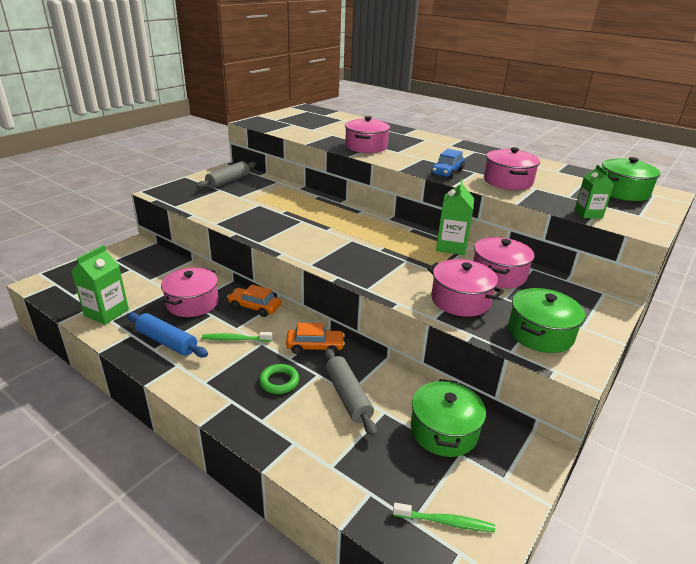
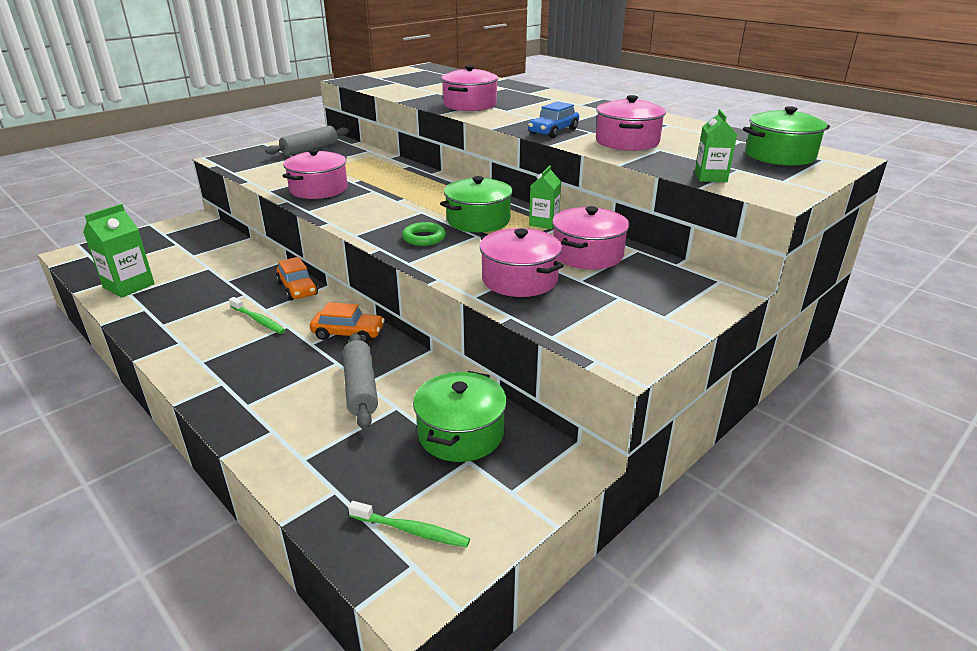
camera: 10 degrees right, 0 degrees up
(167, 342) = (180, 318): blue rolling pin -> none
(192, 303) = (228, 281): pink pot -> pink pot (318, 189)
(235, 339) = (258, 320): green toothbrush -> green toothbrush turned 150 degrees counterclockwise
(254, 307) = (297, 289): orange car -> orange car turned 150 degrees counterclockwise
(279, 381) = (287, 367): green ring -> green ring (424, 238)
(451, 246) = (544, 223): green carton -> green carton, size x0.66
(540, 333) = (602, 320): green pot -> green pot (478, 220)

